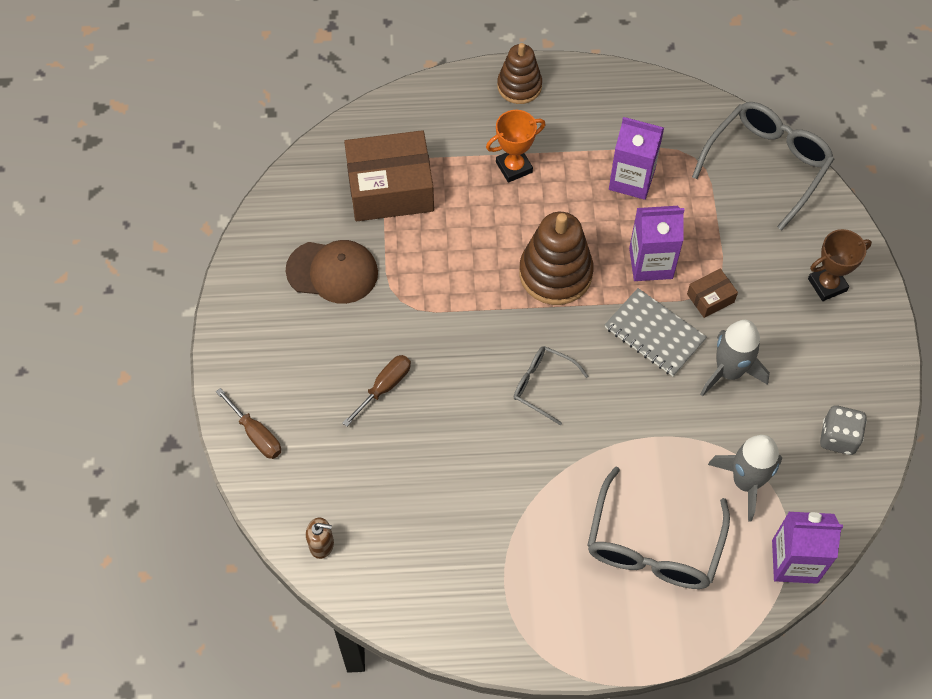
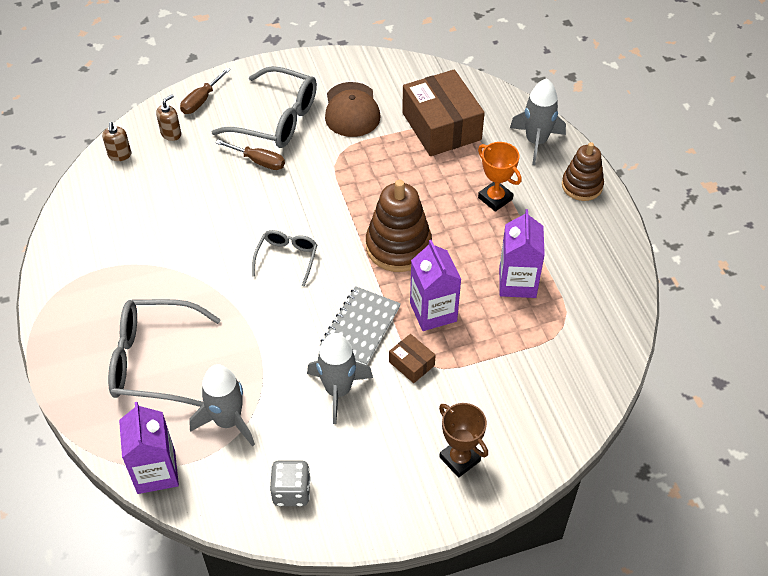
camera: 75 degrees right, 10 degrees down
(304, 478) = (171, 134): none -> brown soap dispenser
(444, 107) = (536, 141): none -> grey rocket
(767, 164) = (581, 387): grey glasses -> grey glasses (277, 119)

